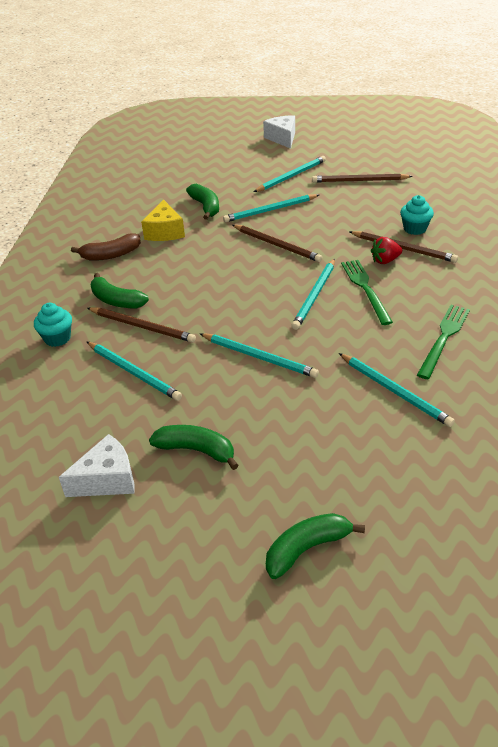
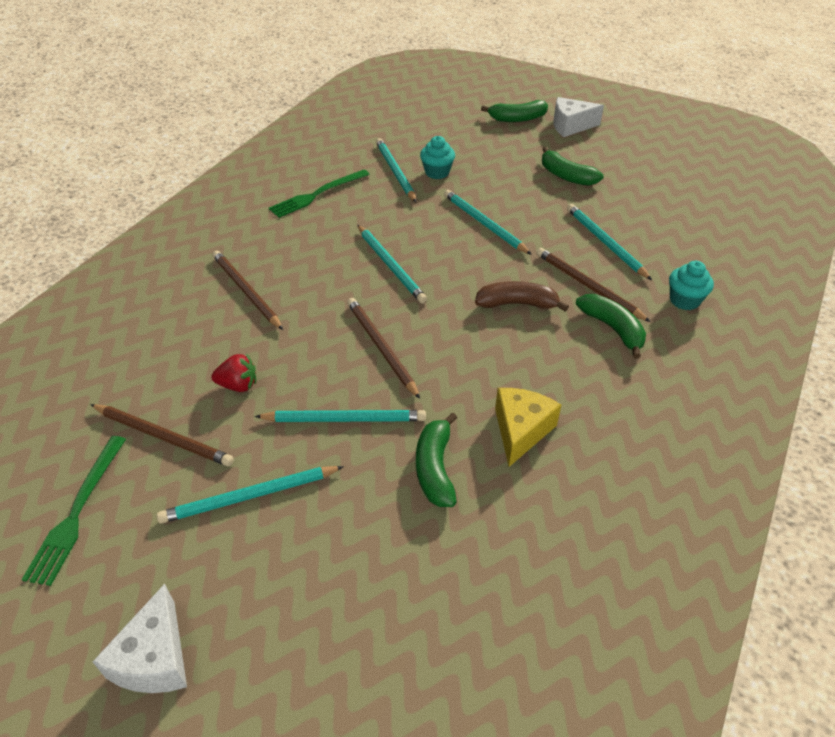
camera: 160 degrees left, 5 degrees up
(107, 479) = (637, 176): white cheese -> white cheese (570, 126)
(111, 255) = (612, 410): brown banana -> brown banana (517, 304)
(315, 295) = (390, 265): turquoise pencil -> turquoise pencil turned 105 degrees clockwise
(365, 289) = (335, 257): green fork -> green fork (77, 512)
(385, 261) = (282, 282): red strawberry -> red strawberry (238, 385)
(415, 229) = (201, 314): turquoise cupcake -> turquoise cupcake (437, 172)

